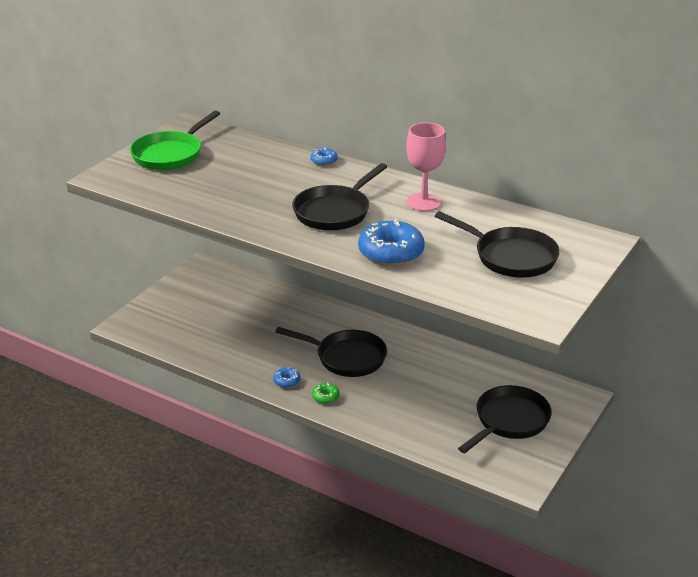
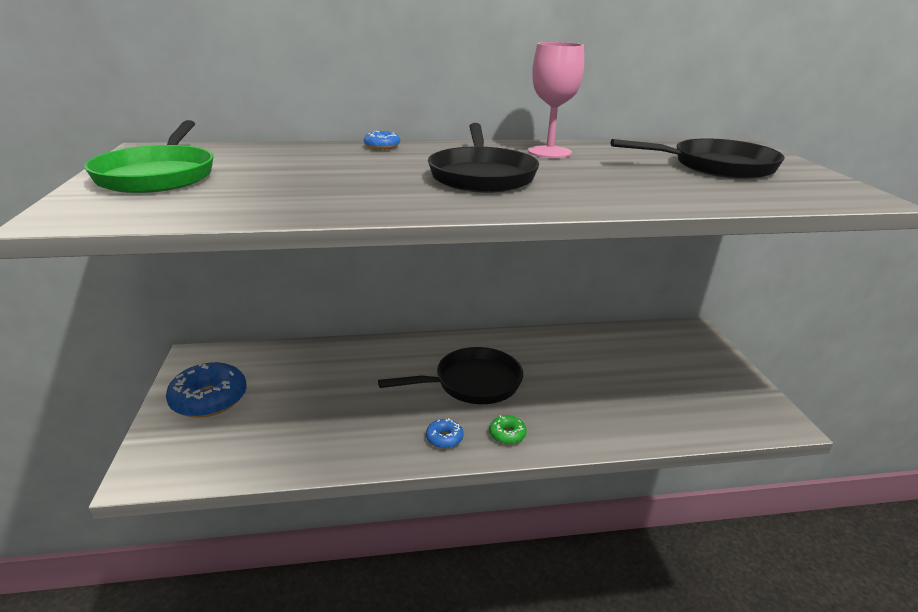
camera: 40 degrees left, 5 degrees down
(391, 253) = (618, 190): blue donut -> blue donut (209, 399)
(509, 421) = (684, 373): black pan -> none

